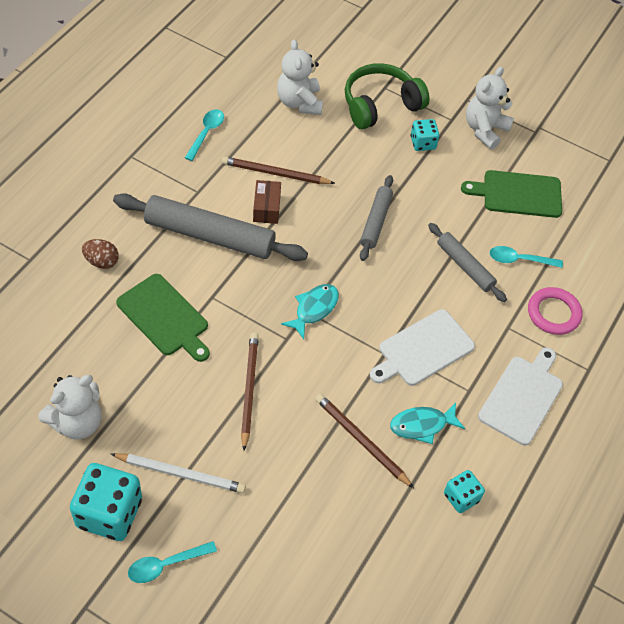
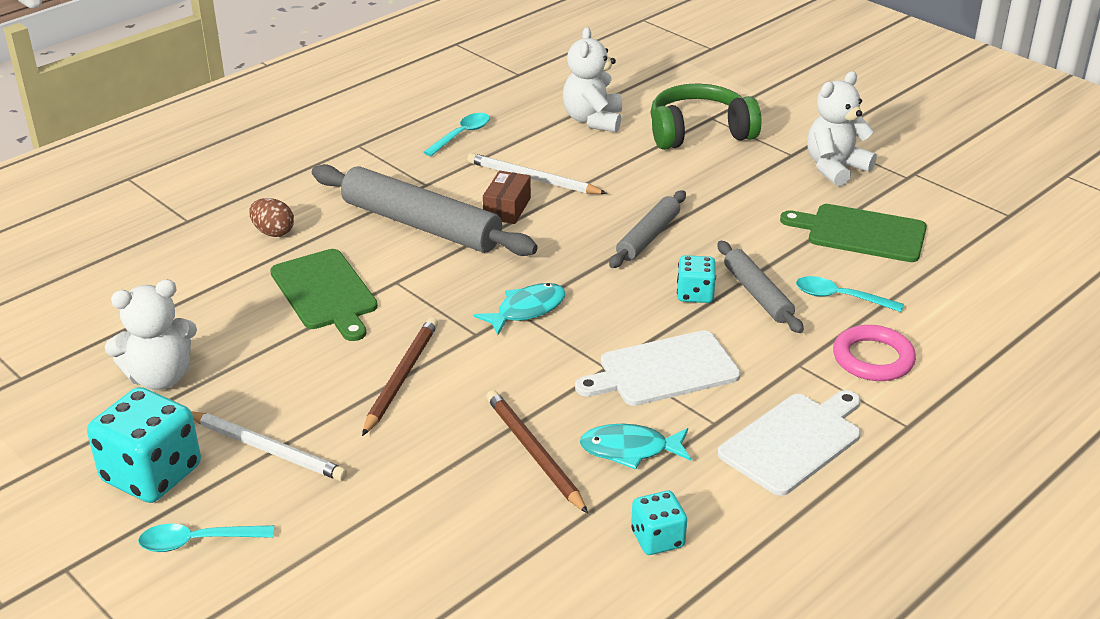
camera: 20 degrees right, 20 degrees down
(275, 173) = (532, 179): brown pencil -> white pencil
(423, 143) = (743, 172): turquoise dice -> turquoise dice (695, 294)

